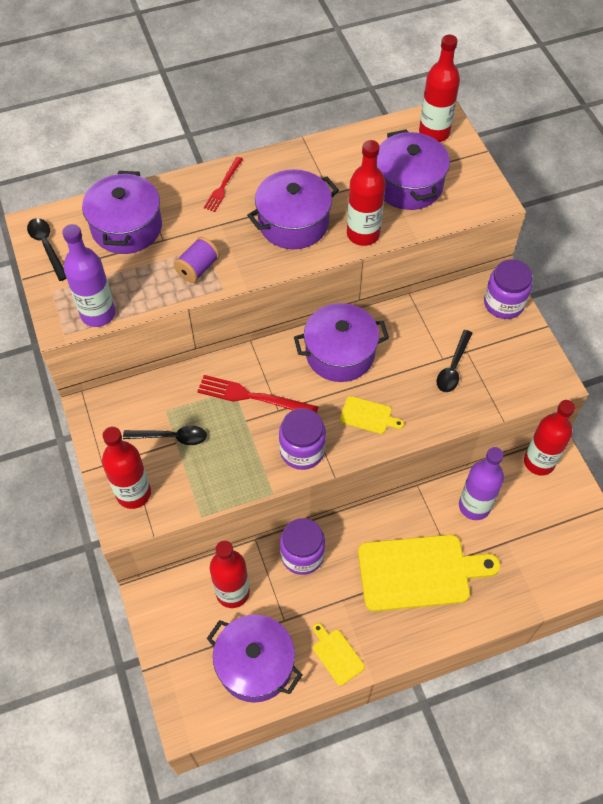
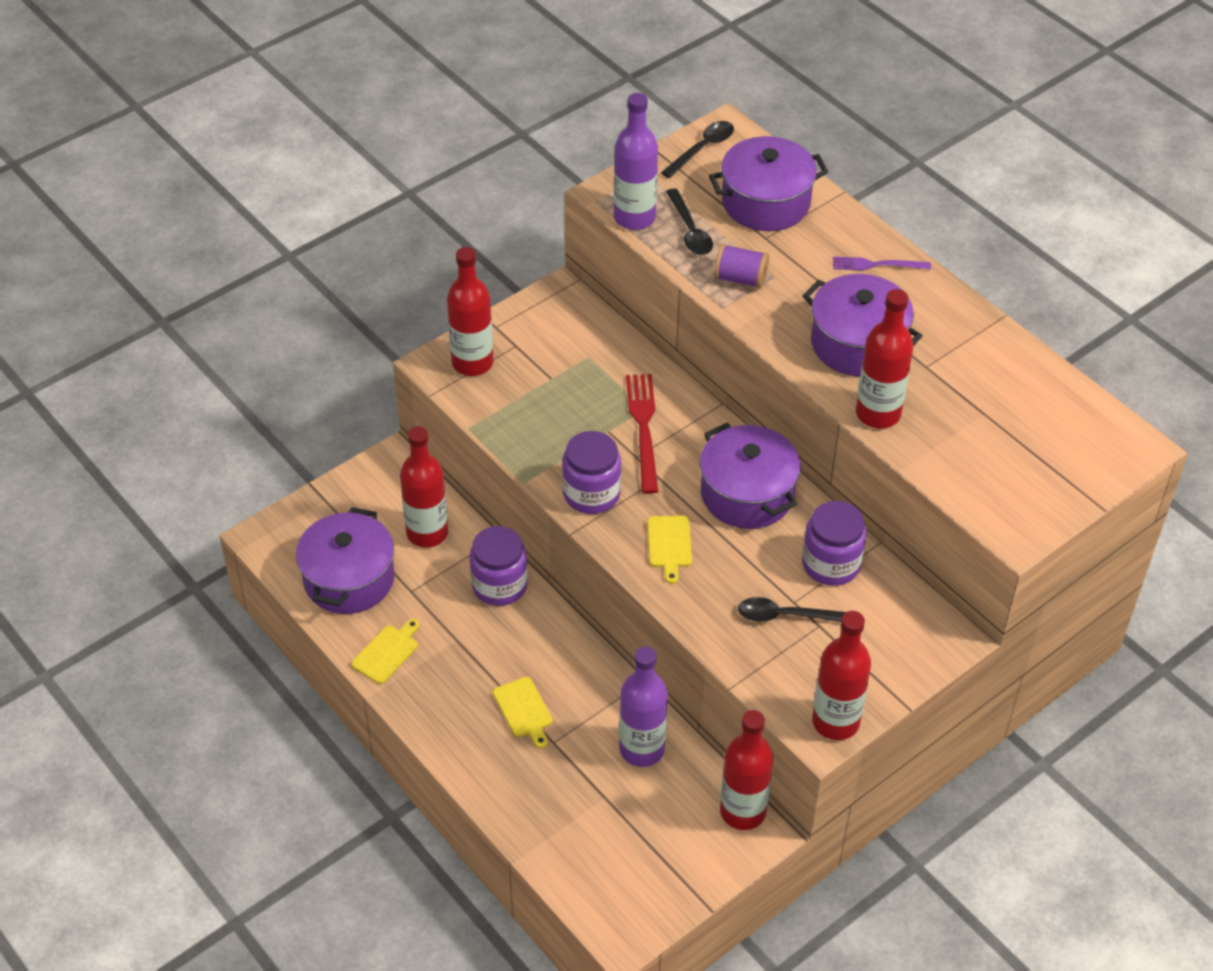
camera: 70 degrees right, 10 degrees down
(171, 437) = (556, 372): black spoon -> black spoon (690, 230)
(223, 186) = (877, 265): red fork -> purple fork
(408, 185) = (988, 439): purple pot -> none
(419, 572) = (524, 710): yellow cutting board -> yellow cutting board, size x0.45
(434, 133) = (1100, 445): red bottle -> red bottle (835, 722)
(504, 303) = (921, 650): purple jar -> purple jar (831, 564)

